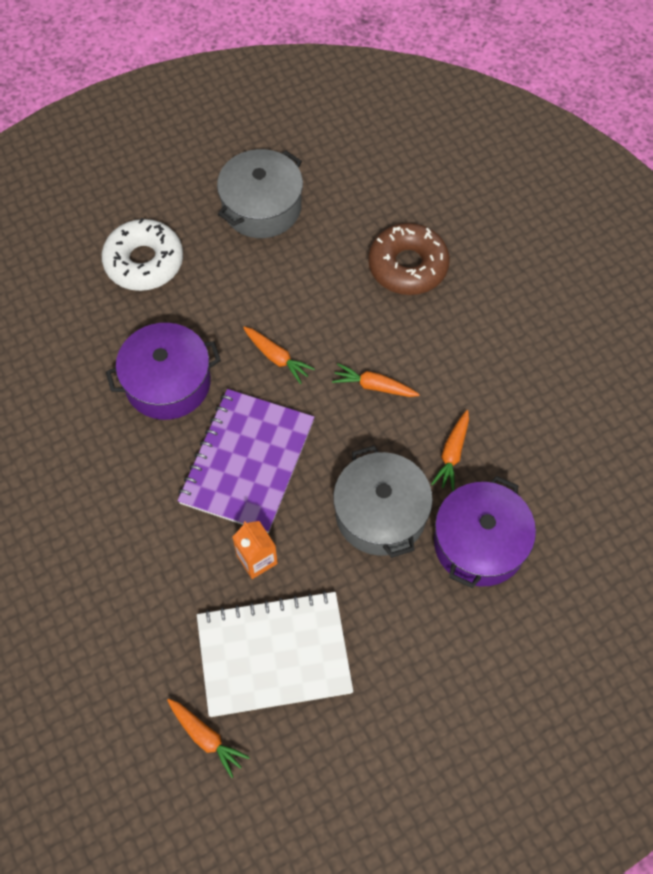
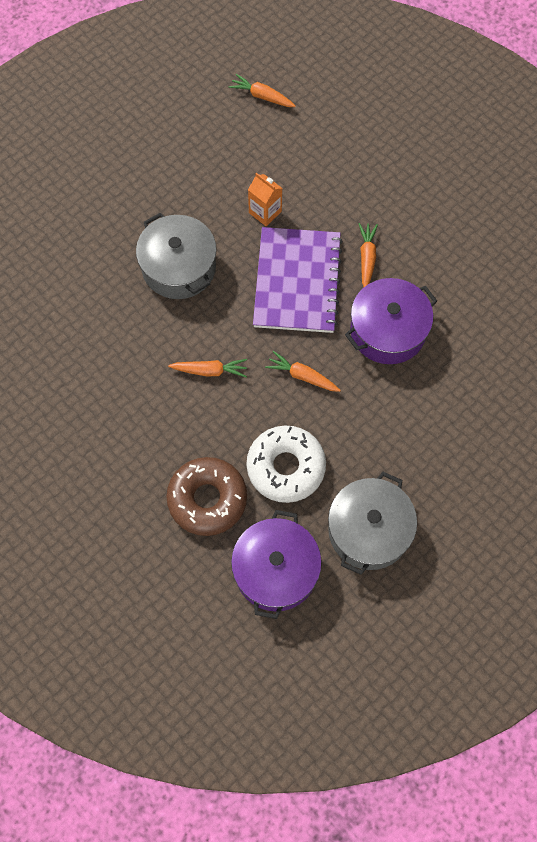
camera: 165 degrees right, 5 degrees up
(144, 262) = (457, 440): white donut -> white donut (286, 467)
(274, 655) = (232, 153): white notebook -> none
(452, 454) = (130, 328): orange carrot -> orange carrot (367, 258)
(479, 543) = (96, 263): purple pot -> purple pot (275, 570)

